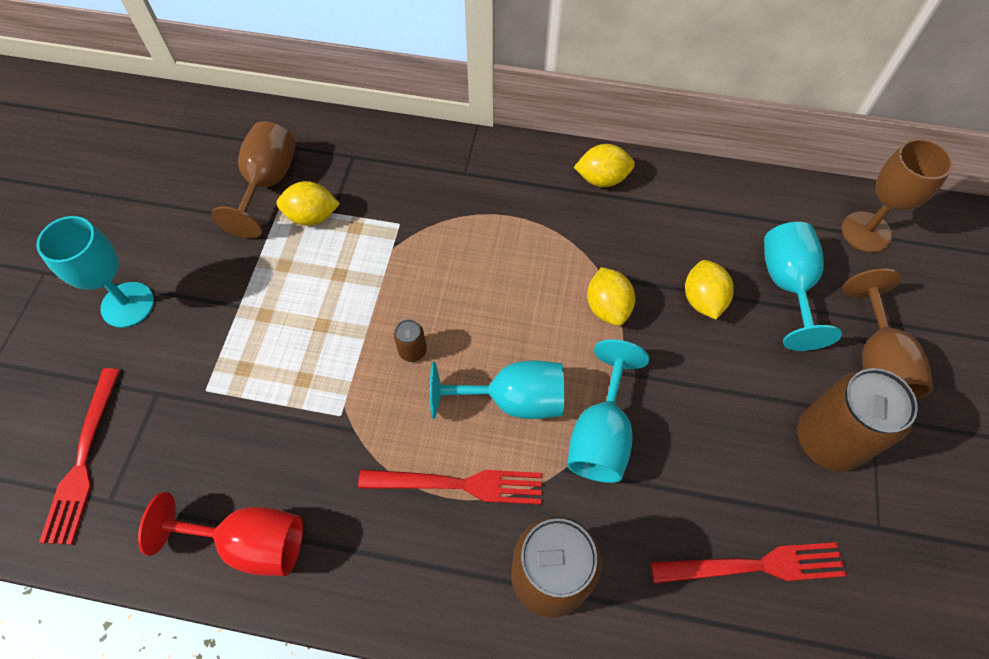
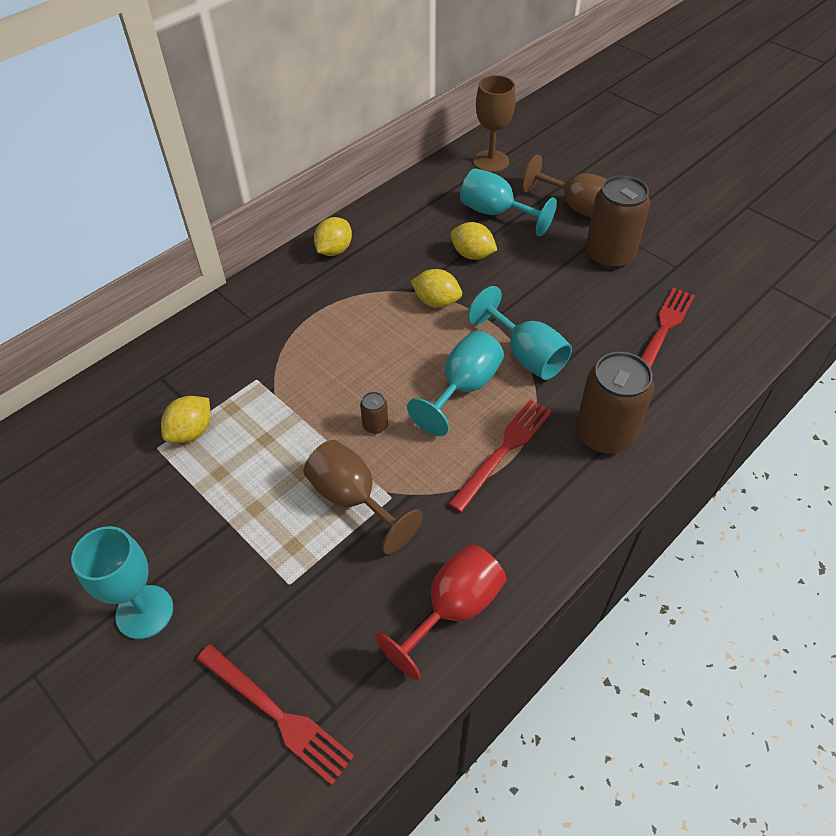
camera: 55 degrees left, 10 degrees down
(267, 183) = (124, 447): brown goblet -> brown goblet (352, 498)

